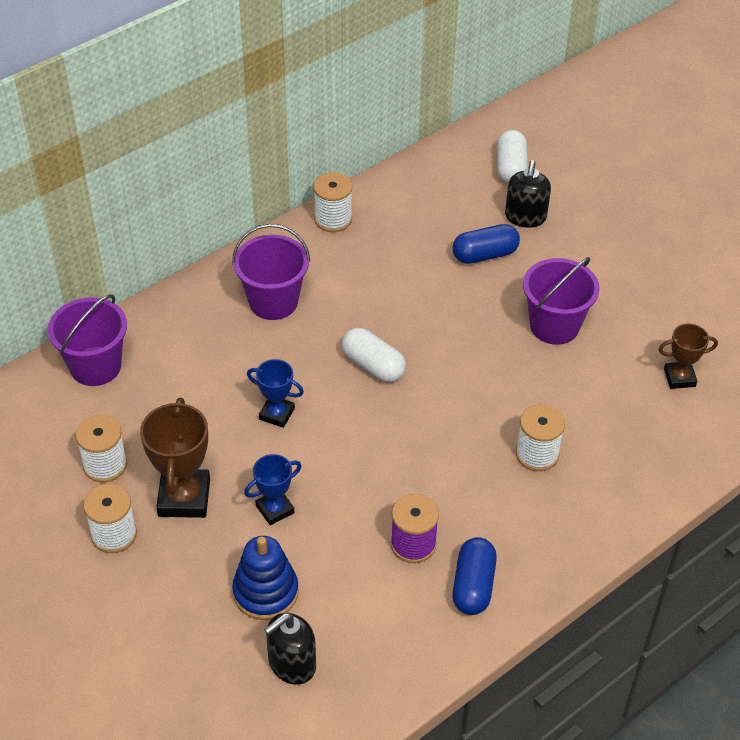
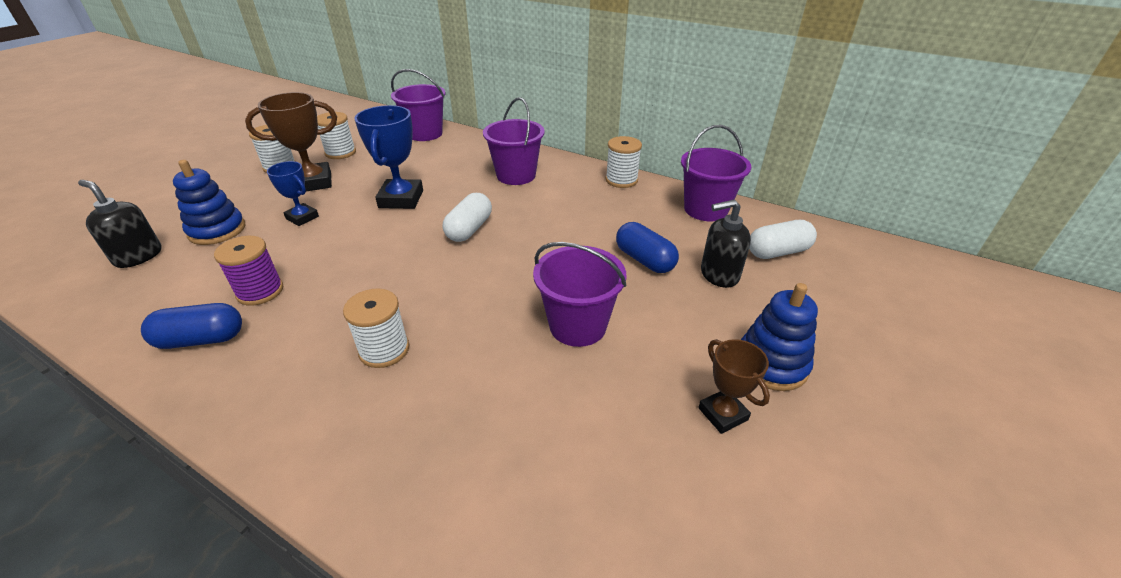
camera: 70 degrees right, 10 degrees down
(277, 414) = (401, 199): blue trophy -> blue trophy, size x1.68
(423, 181) = (705, 209): none -> purple bucket
(634, 235) = (771, 364): none -> blue stacking toy
(679, 378) = (551, 463): brown trophy -> brown trophy (722, 414)

